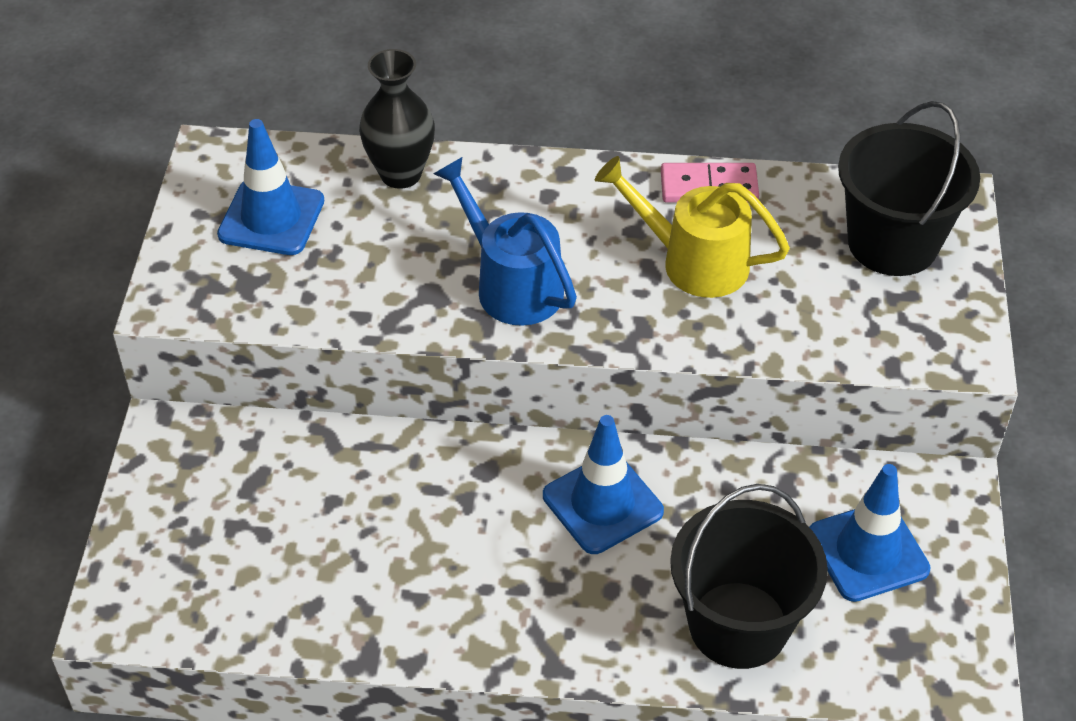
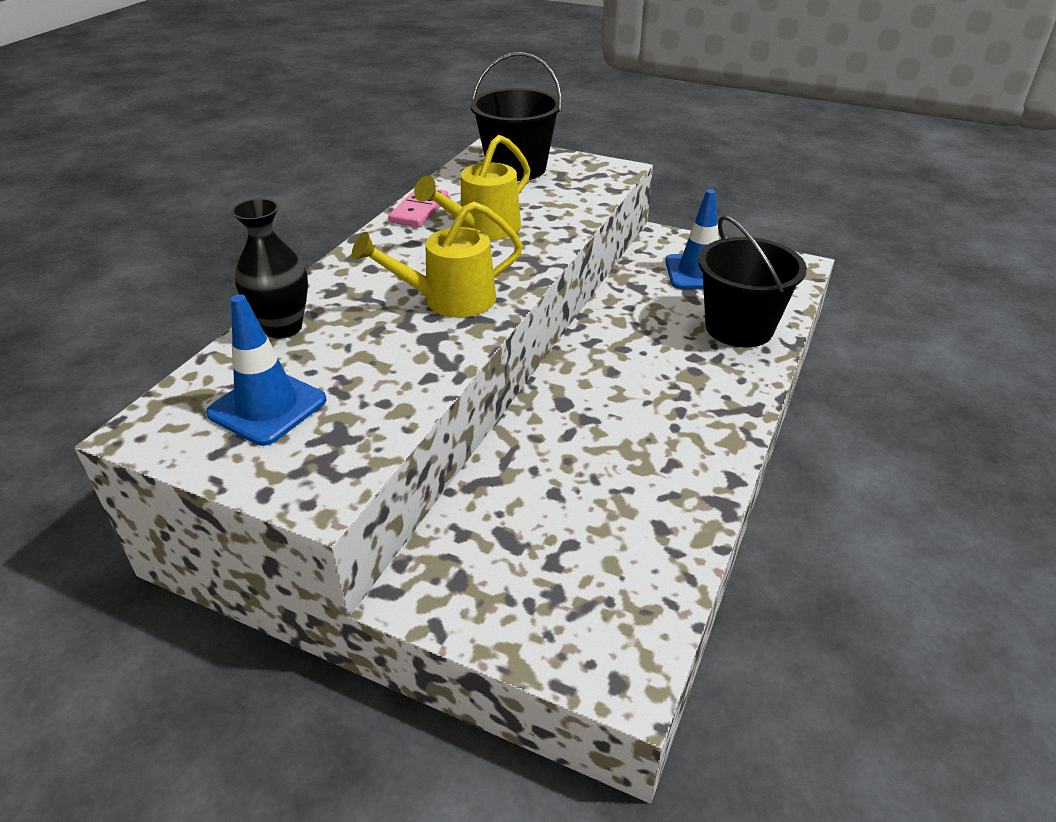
camera: 70 degrees left, 10 degrees down
(511, 284) = (448, 300): blue watering can -> yellow watering can
(602, 503) = (619, 357): blue traffic cone -> none

